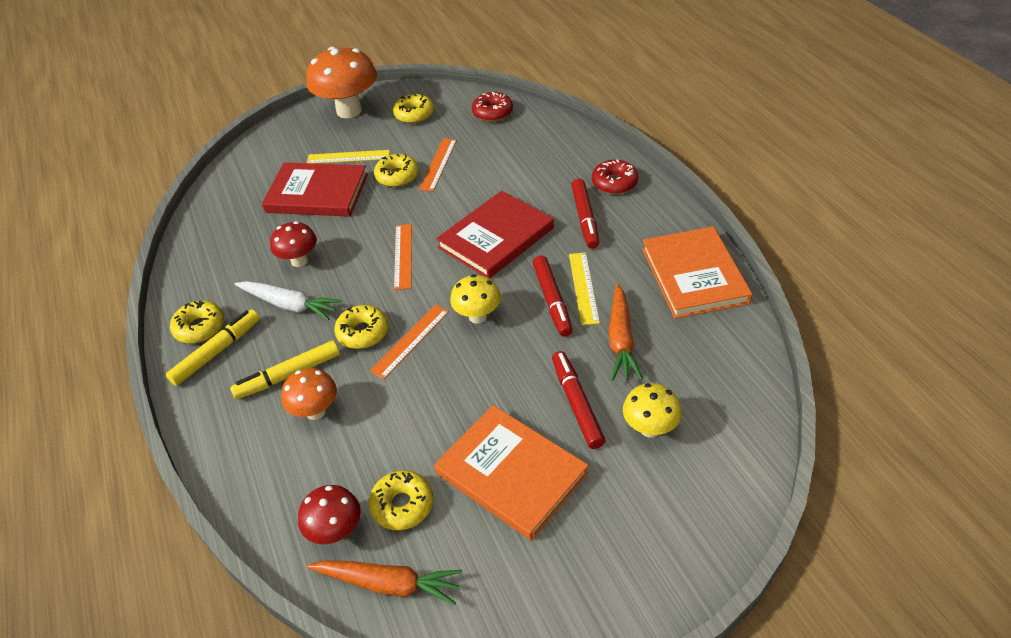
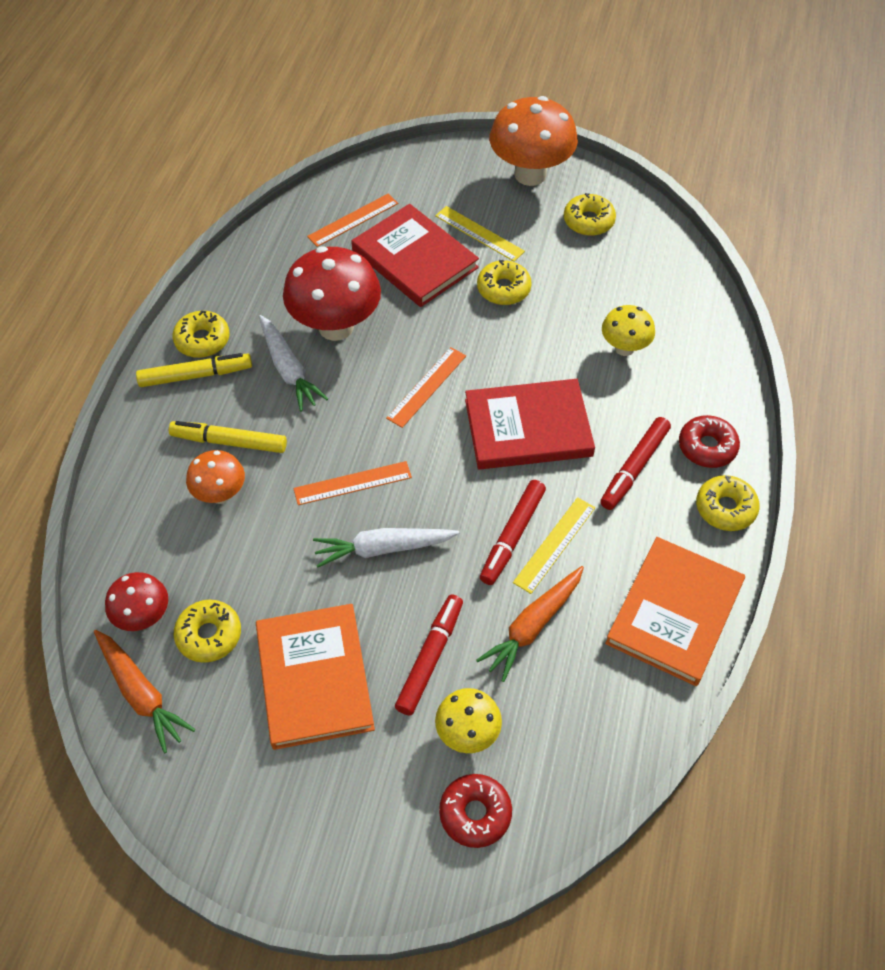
camera: 35 degrees right, 10 degrees up
(299, 261) = (336, 327): red mushroom -> red mushroom, size x1.82
(363, 332) = (322, 444): yellow donut -> yellow donut (725, 508)
(438, 164) = (555, 301): orange ruler -> orange ruler (353, 220)
(474, 364) = (383, 548): none -> white carrot
(478, 316) = (431, 502): yellow mushroom -> yellow mushroom (624, 348)
(492, 112) = (669, 271): red donut -> red donut (475, 813)

